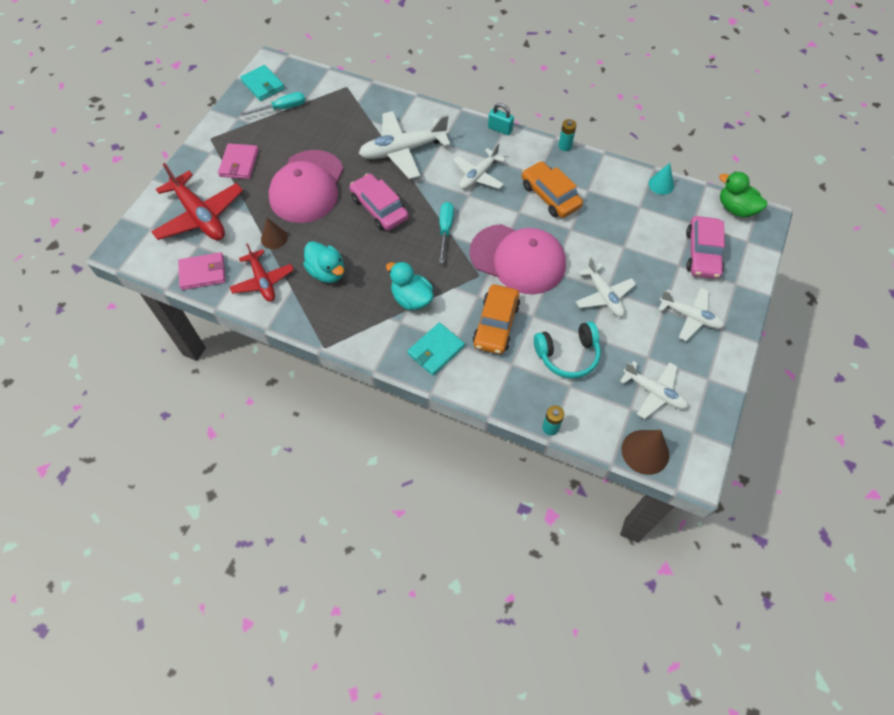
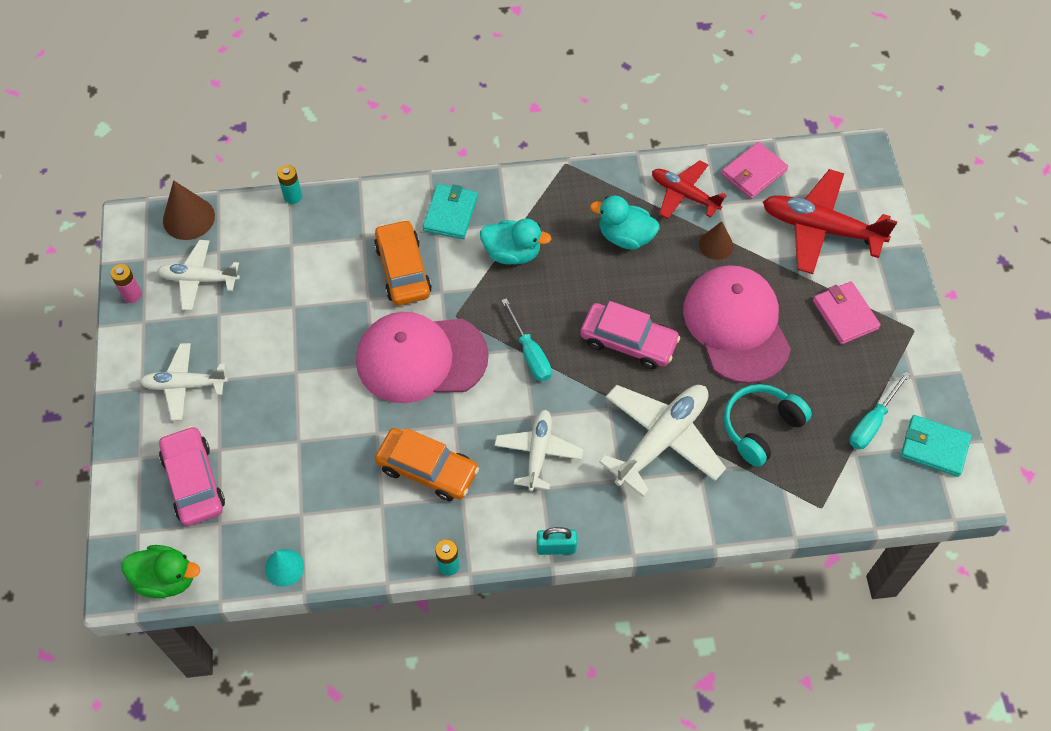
camera: 150 degrees right, 0 degrees up
(567, 355) = (308, 274): turquoise headphones -> turquoise headphones (760, 427)
(604, 295) = (297, 362): white plane -> none
(712, 405) = (132, 294): none -> pink battery

